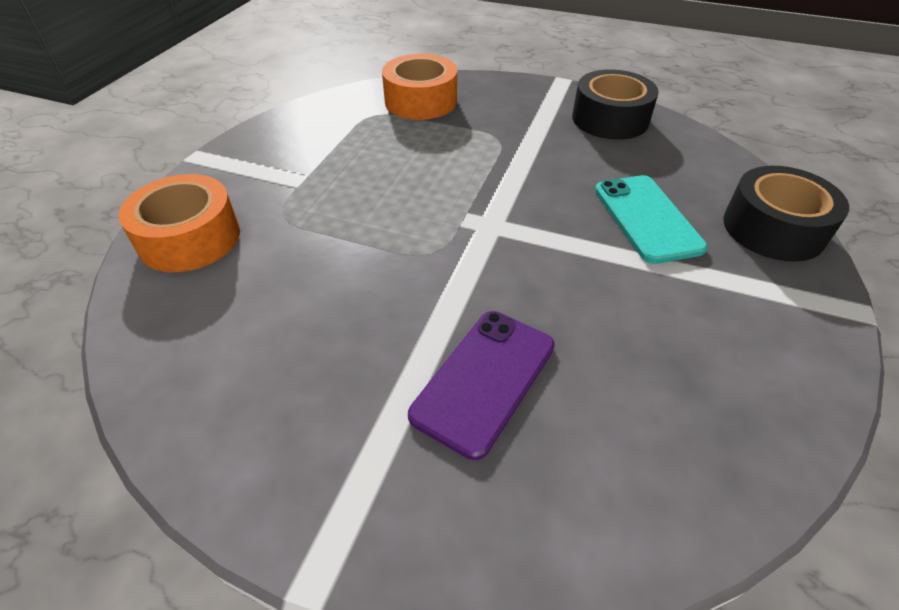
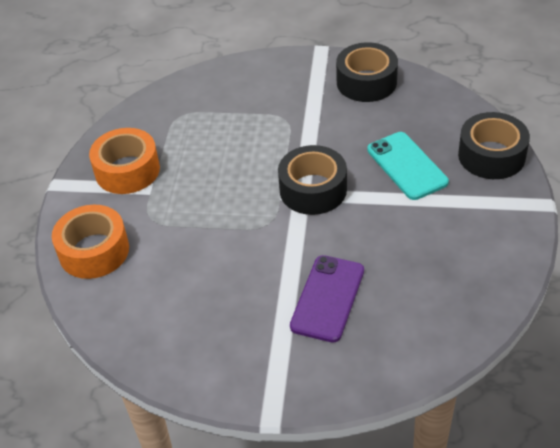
camera: 10 degrees left, 0 degrees up
(421, 101) = (212, 94): orange tape -> orange tape (127, 170)
(508, 222) = (313, 190): none -> black tape

